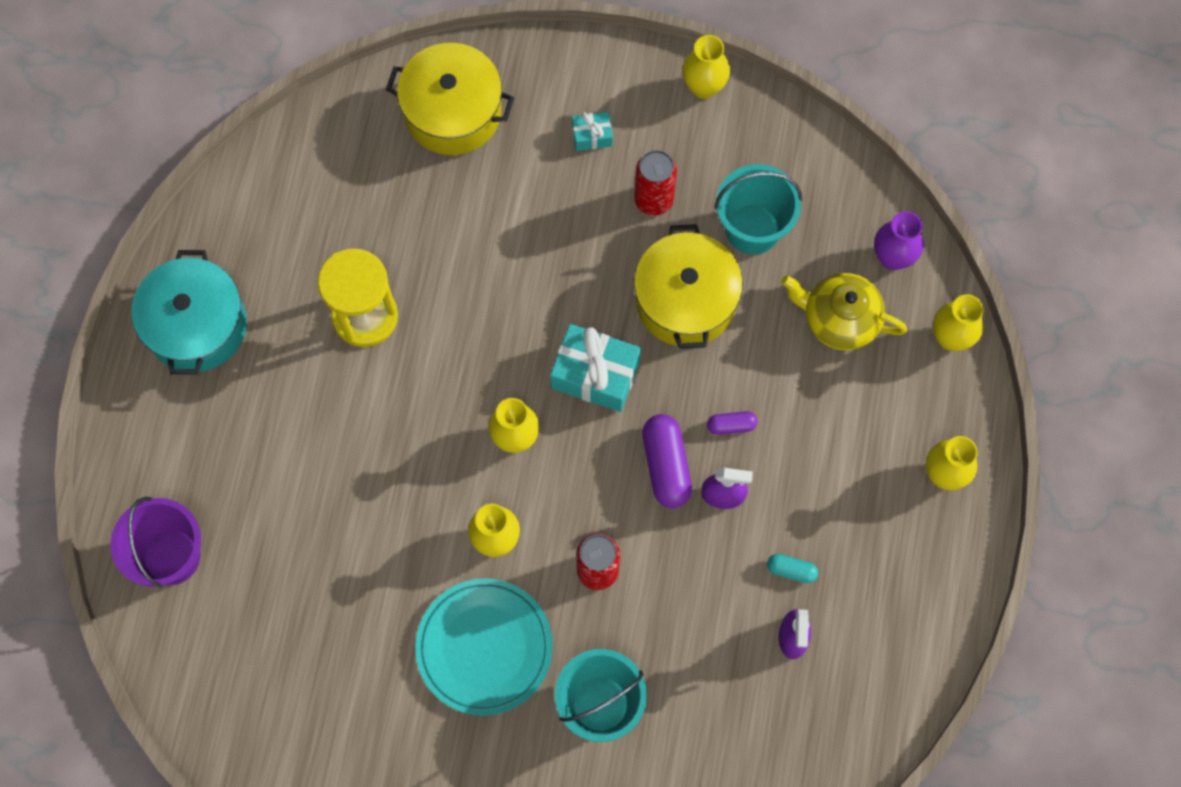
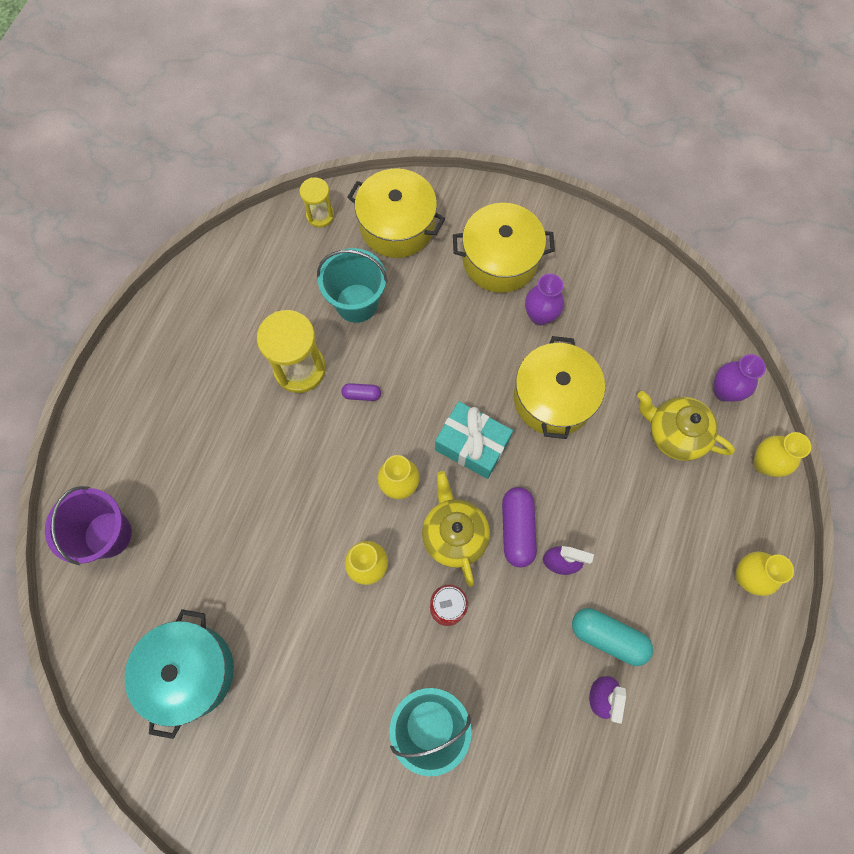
camera: 10 degrees right, 0 degrees up
(197, 326) = (170, 355): turquoise pot -> turquoise pot (189, 671)
(351, 114) = (320, 215): none -> yellow hourglass
(484, 647) = (342, 657): turquoise plate -> none
(591, 484) = (454, 534): none -> yellow teapot
(592, 136) = (500, 260): turquoise gift -> yellow pot
(653, 200) = (540, 316): red can -> purple vase
(704, 87) = (592, 237): yellow vase -> none
(731, 426) = (575, 505): purple capsule -> purple capsule (361, 394)
(752, 229) = (614, 350): turquoise bucket -> turquoise bucket (357, 303)
(791, 570) = (608, 636): turquoise capsule -> turquoise capsule, size x1.88

